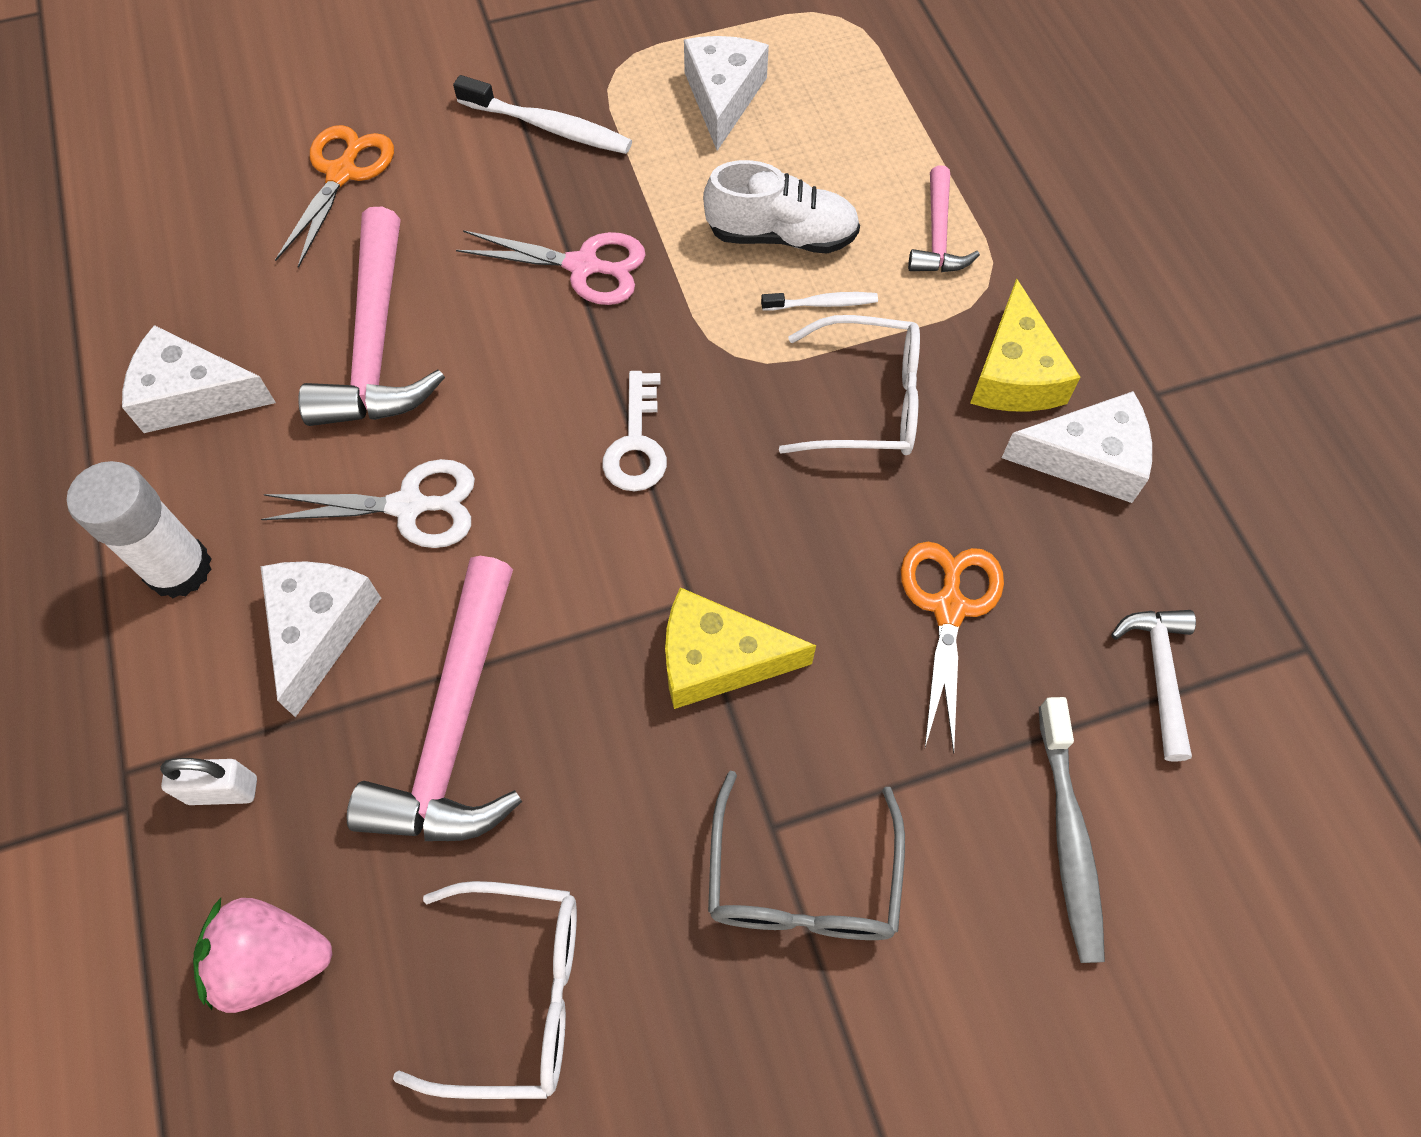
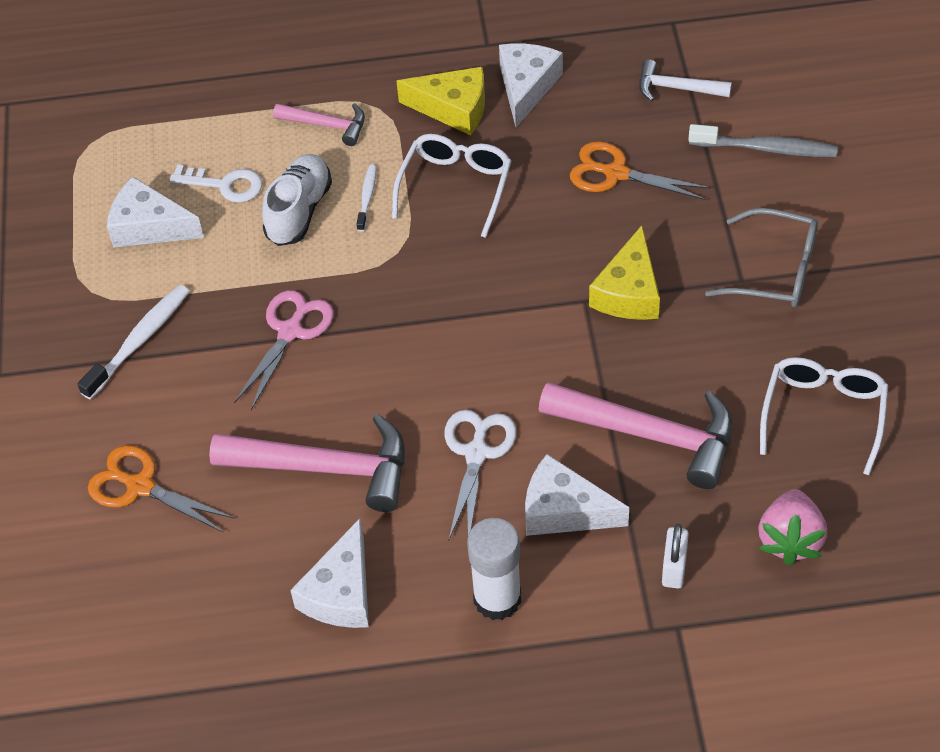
camera: 75 degrees left, 10 degrees down
(636, 443) = (456, 316): white key -> white key (225, 185)

